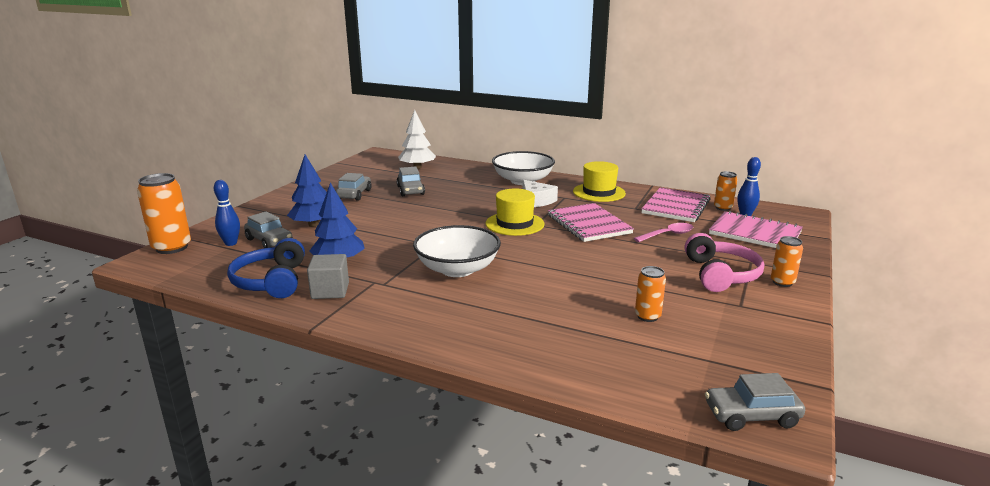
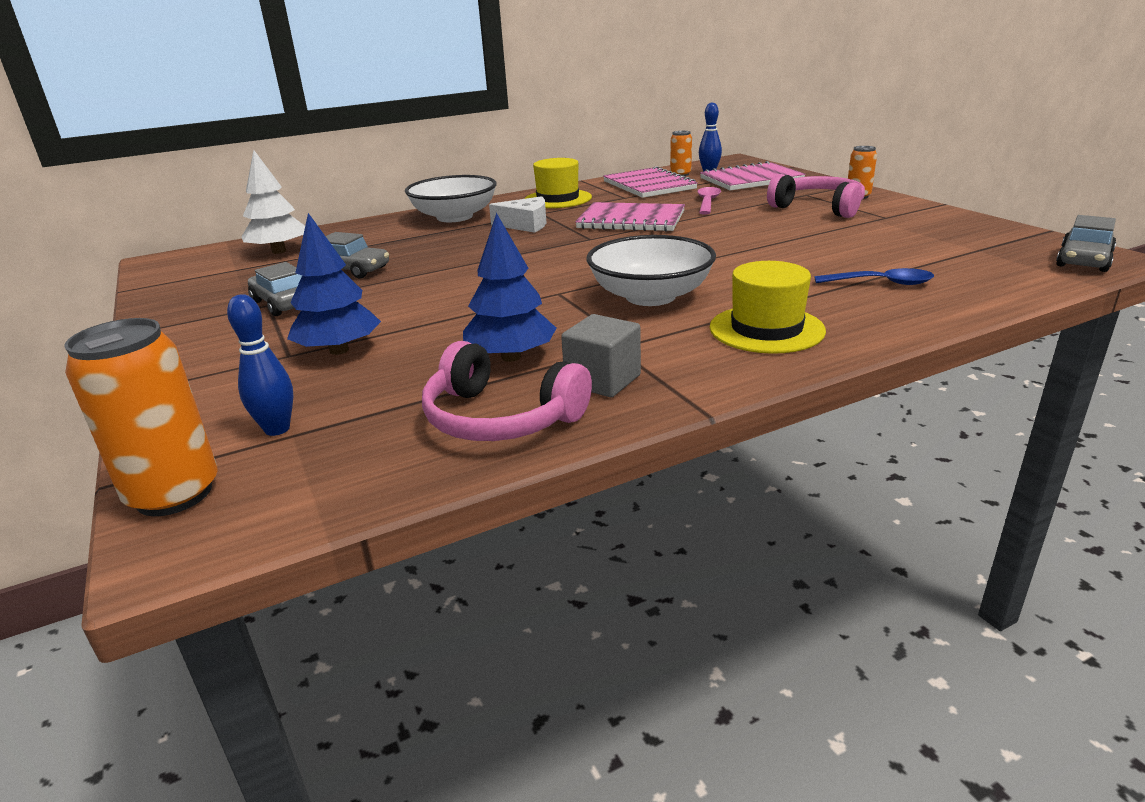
camera: 50 degrees left, 5 degrees up
(269, 241) = (334, 394): grey car -> none
(271, 281) = (500, 418): blue headphones -> pink headphones
(514, 224) = (570, 246): yellow hat -> yellow hat (766, 329)
(571, 335) = (881, 283): none -> blue spoon
(647, 316) = (873, 248): orange can -> none

